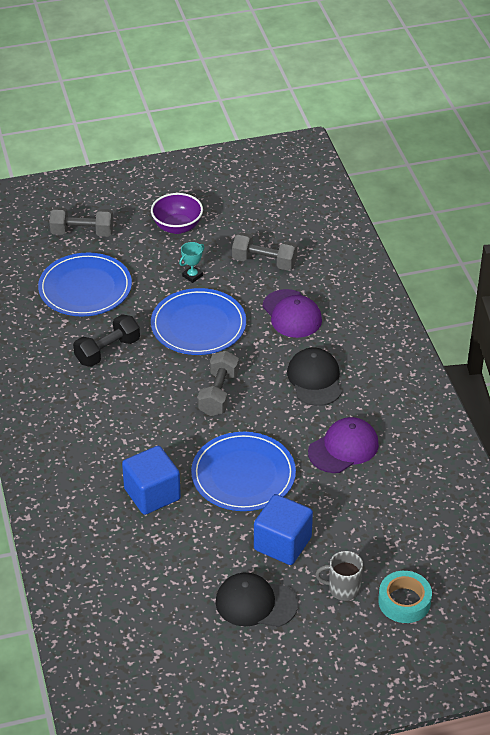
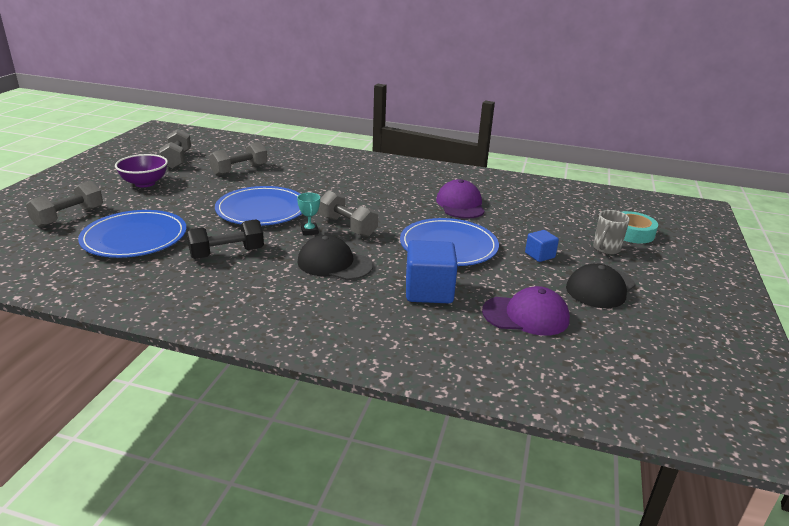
camera: 60 degrees left, 15 degrees down
(107, 351) = (227, 253): black dumbbell -> black dumbbell turned 75 degrees clockwise
(192, 276) = (206, 195): turquoise trophy -> turquoise trophy (309, 231)
(244, 210) = (177, 160): none -> grey dumbbell
(282, 543) = (539, 255): blue cube -> blue cube, size x0.54
(292, 314) = (305, 178): purple cap -> purple cap (526, 315)
(315, 379) = (380, 192): black cap -> black cap (334, 264)

